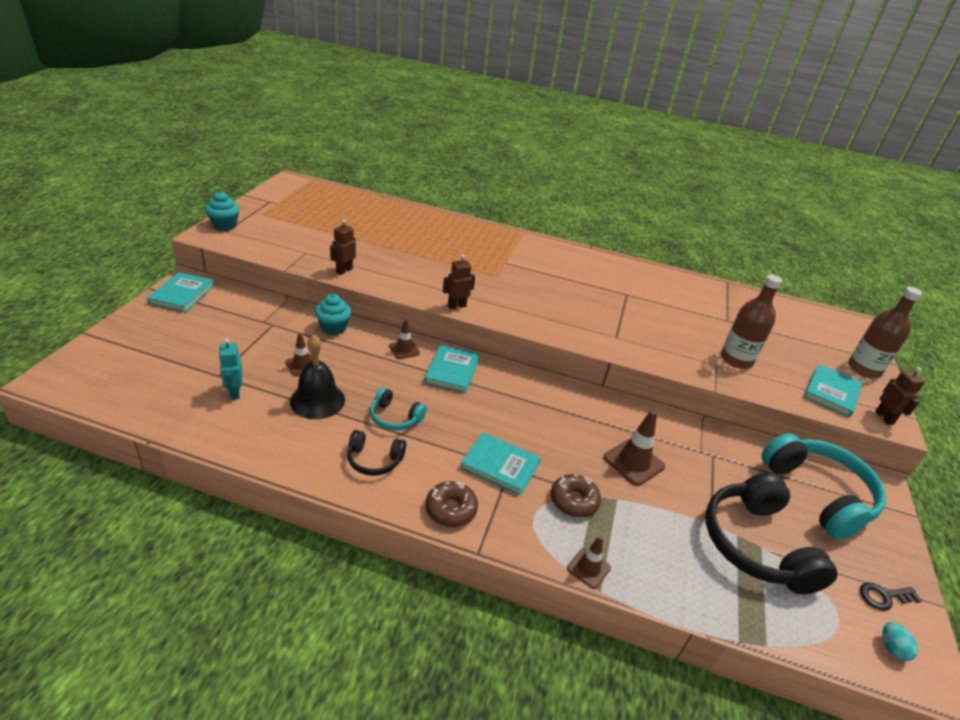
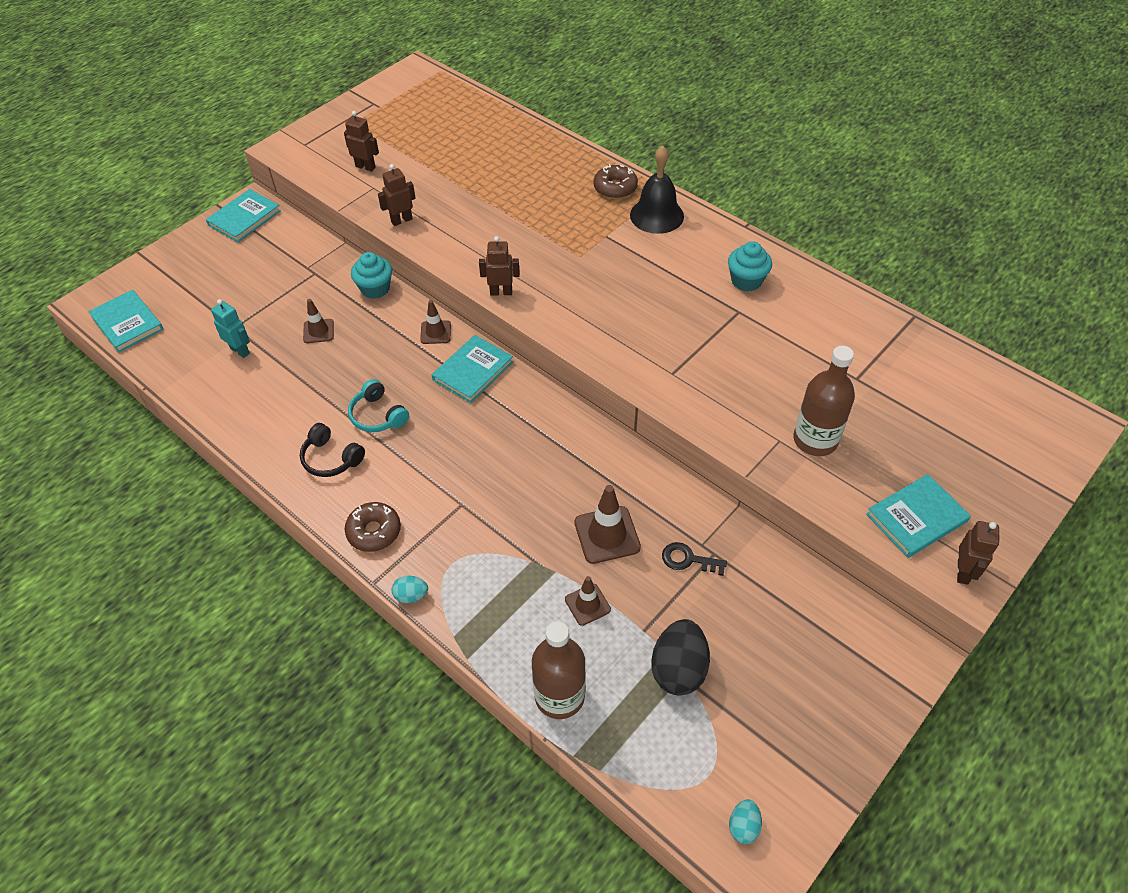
camera: 30 degrees right, 15 degrees up
(224, 225) = (306, 136): turquoise cupcake -> turquoise cupcake (746, 281)
(234, 393) = (240, 350): turquoise robot -> turquoise robot turned 120 degrees clockwise
(290, 240) = (365, 167): none -> brown robot
(317, 400) = (312, 377): black bell -> black bell (656, 215)
(500, 465) = (453, 498): turquoise book -> turquoise book (127, 323)
(518, 553) = (411, 595): none -> turquoise egg
(574, 501) = (506, 559): brown donut -> brown donut (615, 188)
(588, 568) = (471, 633): brown traffic cone -> brown traffic cone (587, 604)
(756, 544) = (678, 669): black headphones -> black egg
(818, 494) = (814, 638): turquoise headphones -> none
(864, 369) = (1006, 497): brown bottle -> brown bottle (559, 696)
(884, 597) = (787, 775): black key -> black key (688, 559)

